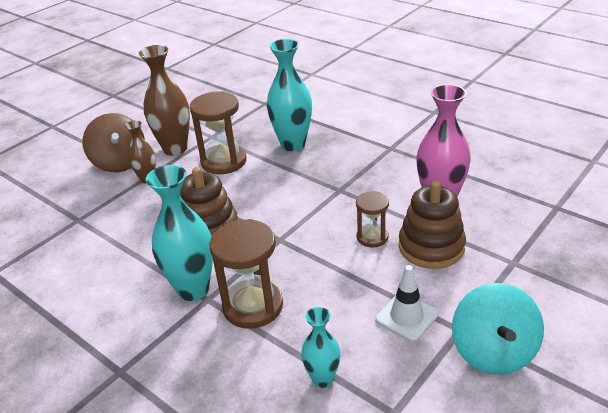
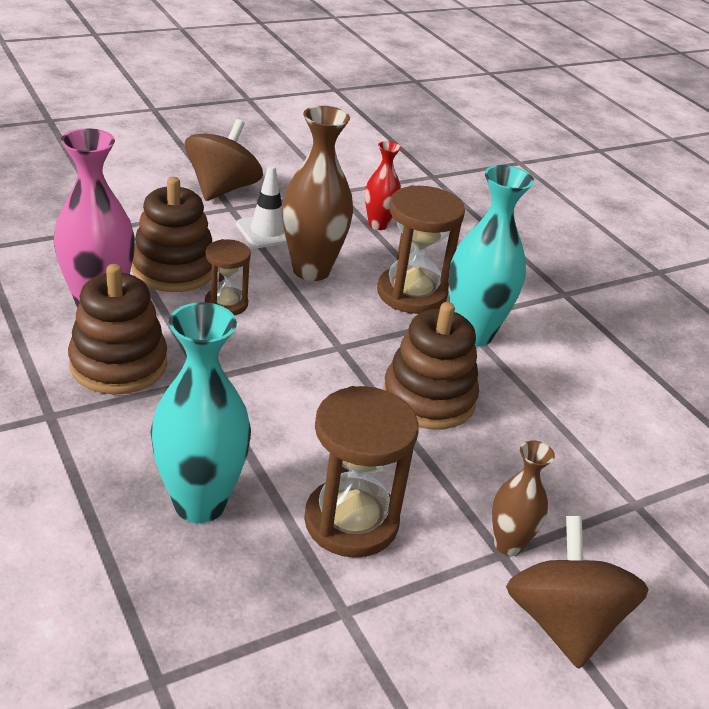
camera: 165 degrees left, 0 degrees up
(175, 149) = (436, 608): brown vase -> brown vase (311, 270)
(322, 379) = (378, 225): turquoise vase -> red vase
(389, 179) = (118, 364): none -> brown stacking toy
(493, 351) = (222, 189): turquoise spinning top -> brown spinning top

